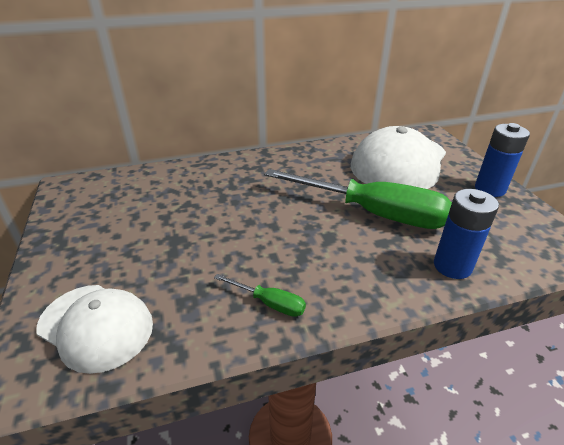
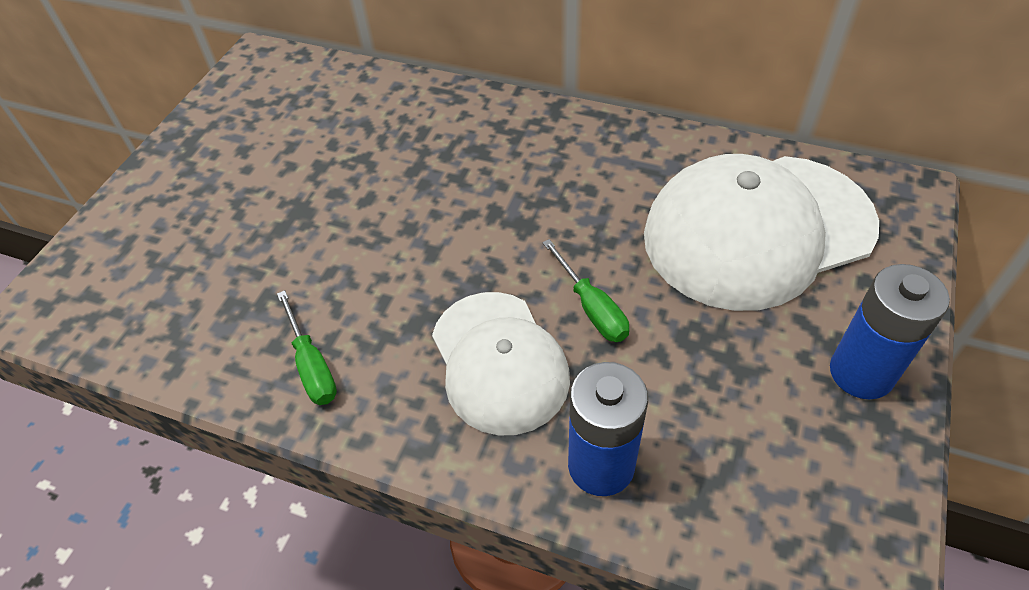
camera: 40 degrees right, 15 degrees up
(96, 326) = (132, 284): white cap -> white cap (499, 362)
(373, 213) = (591, 307): green screwdriver -> green screwdriver, size x0.42

